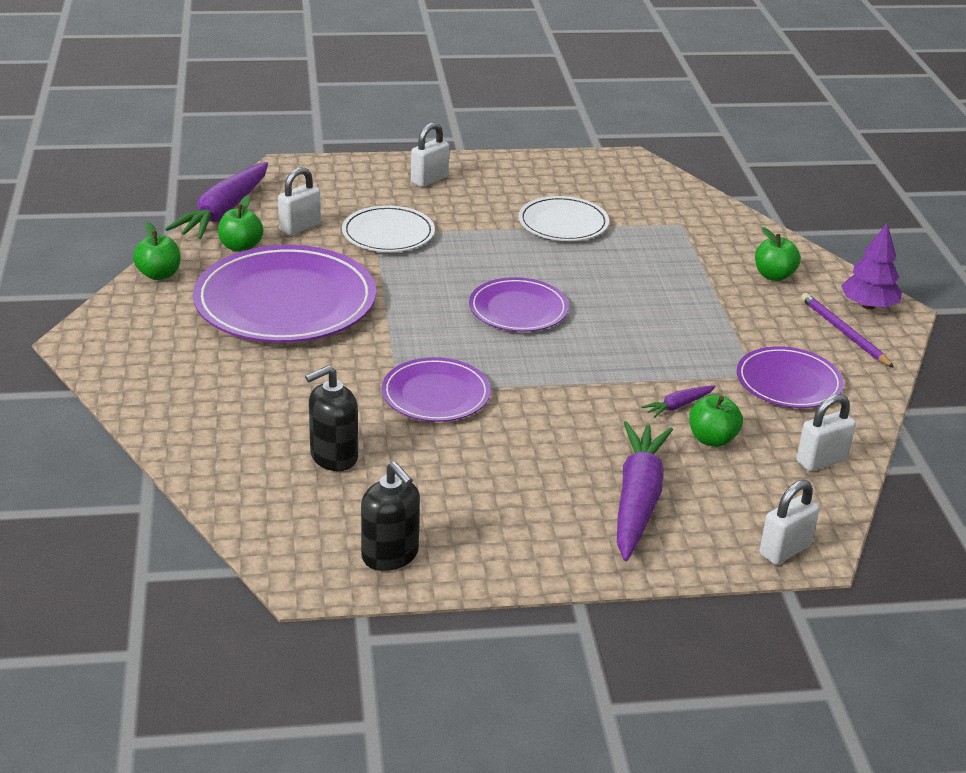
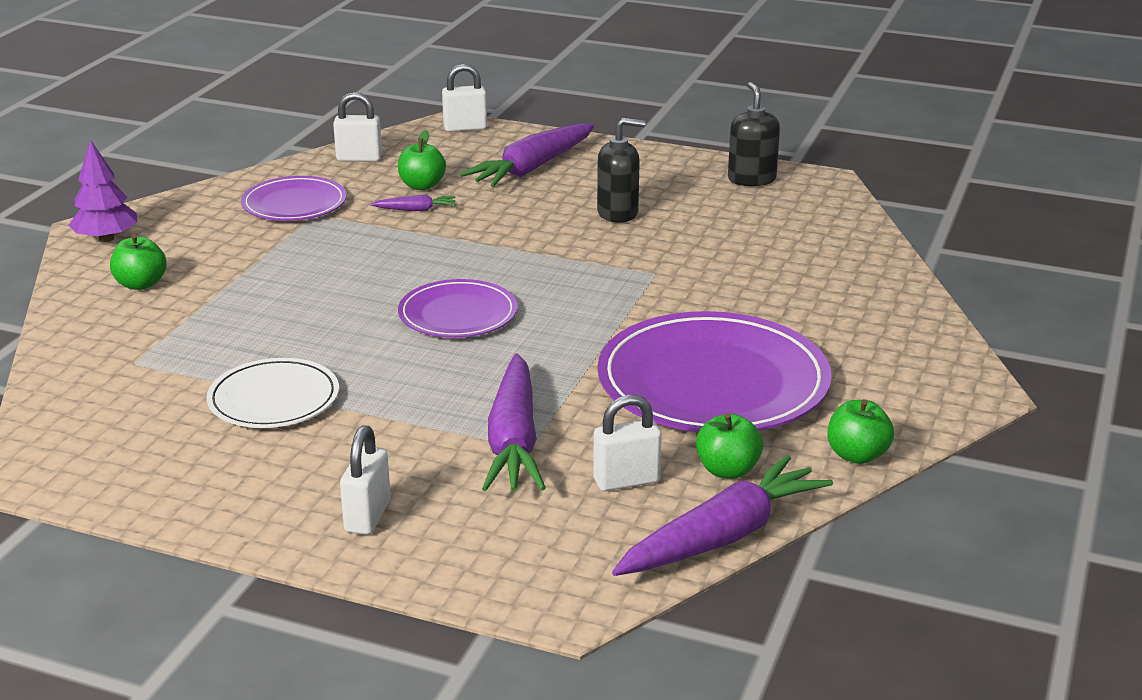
camera: 150 degrees left, 5 degrees down
(333, 456) = (754, 240): black soap dispenser -> black soap dispenser (618, 213)
(388, 233) = (513, 441): white plate -> purple carrot
(429, 180) = (368, 516): white padlock -> white padlock turned 60 degrees counterclockwise
(436, 394) = (623, 262): purple plate -> none
(844, 333) = (175, 224): purple pencil -> none

